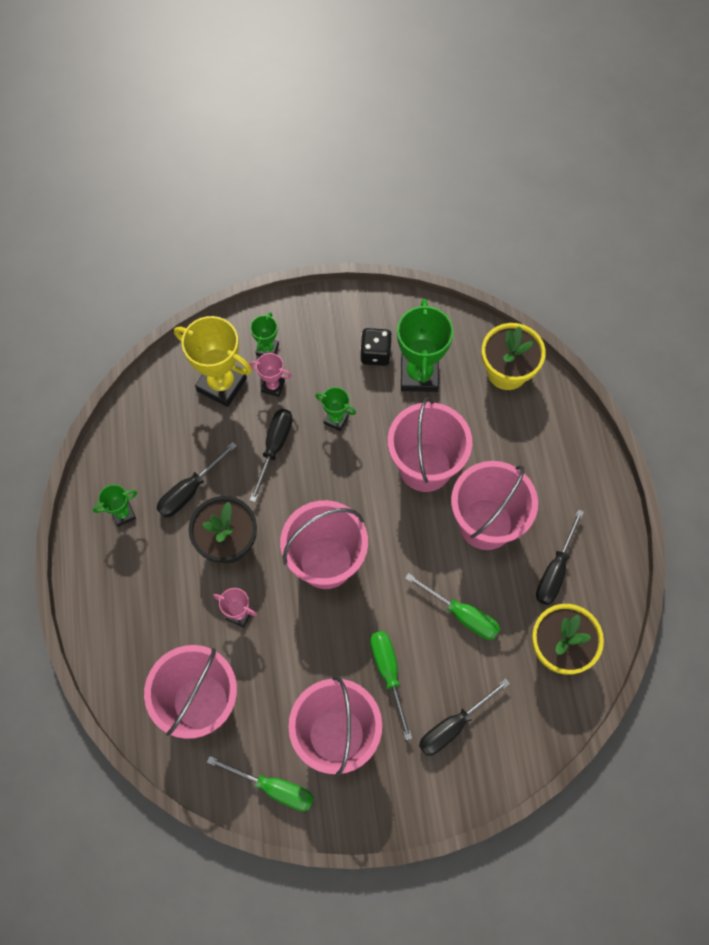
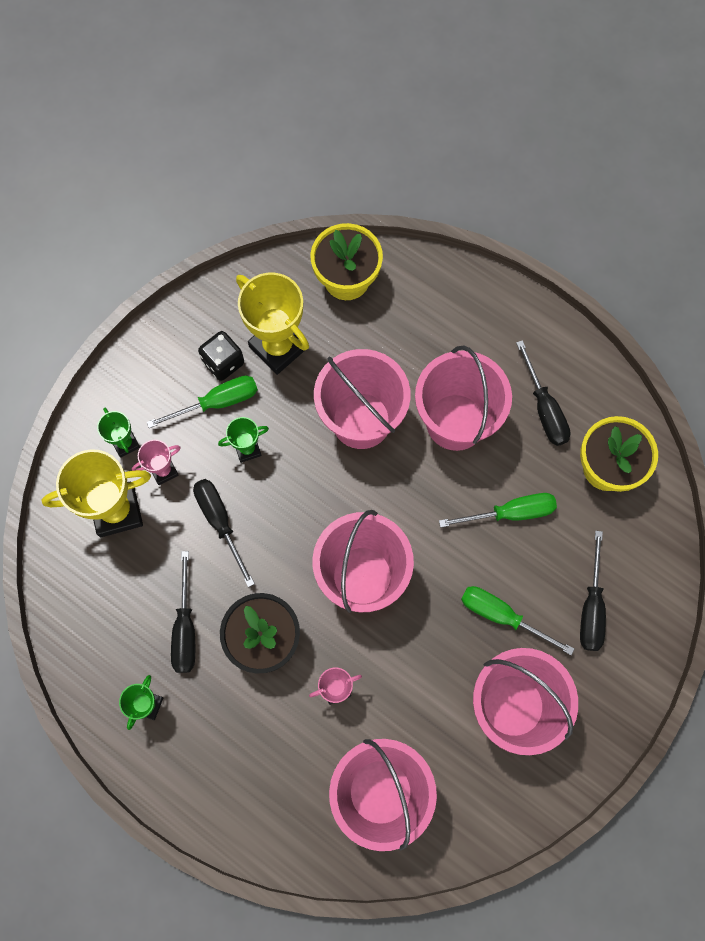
camera: 45 degrees left, 5 degrees up
(273, 788) = (507, 798): green screwdriver -> green screwdriver (217, 402)
(419, 375) = (278, 347): green trophy -> yellow trophy

